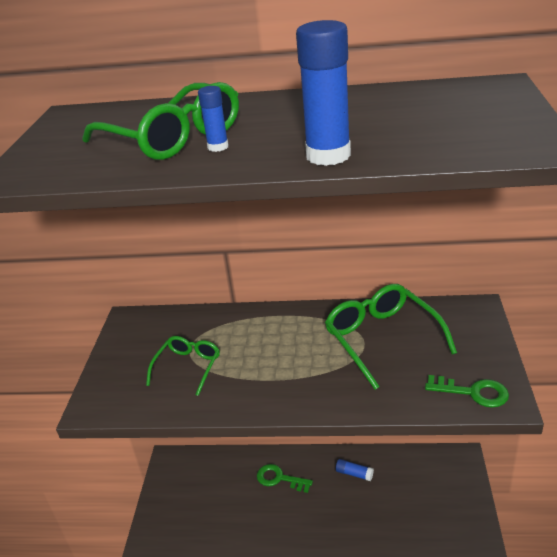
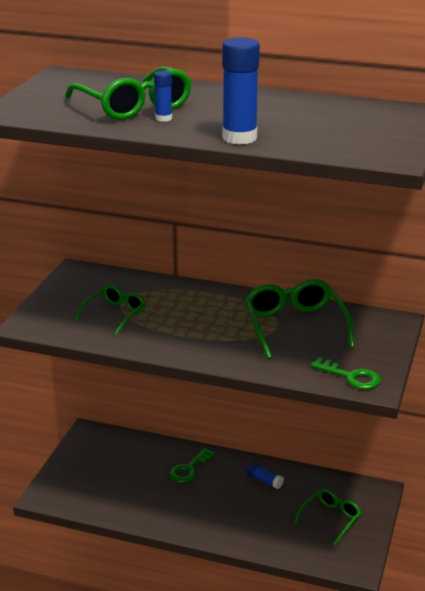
camera: 10 degrees right, 5 degrees down
(279, 478) = (189, 469): green key -> green key turned 90 degrees counterclockwise
(433, 503) = (330, 519): none -> green glasses

